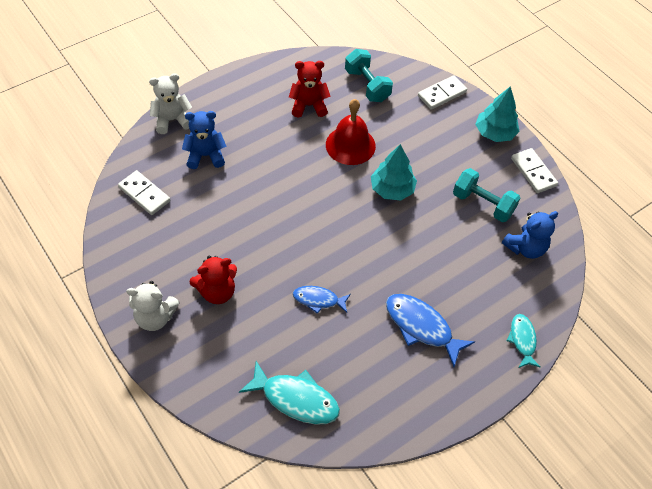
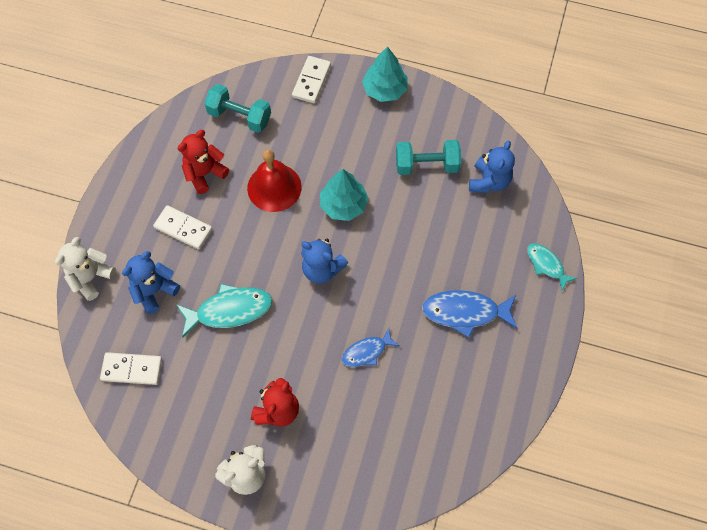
camera: 35 degrees left, 10 degrees up
(296, 399) = (420, 450): turquoise fish -> turquoise fish (229, 310)
(336, 221) = (322, 269): none -> blue teddy bear
(533, 172) = (443, 106): white domino -> white domino (183, 228)

